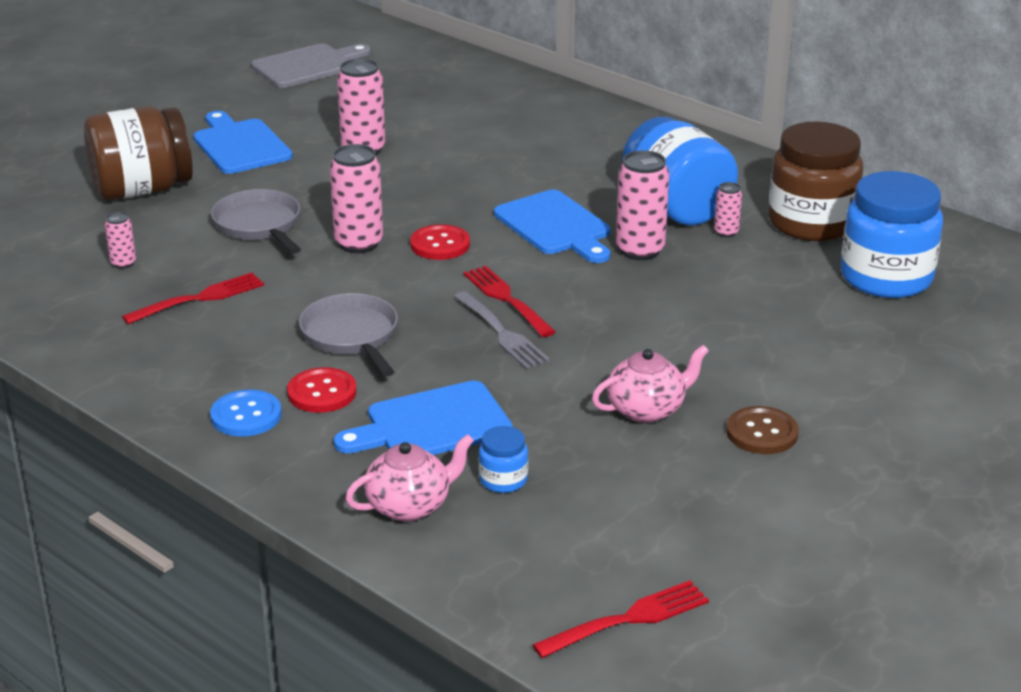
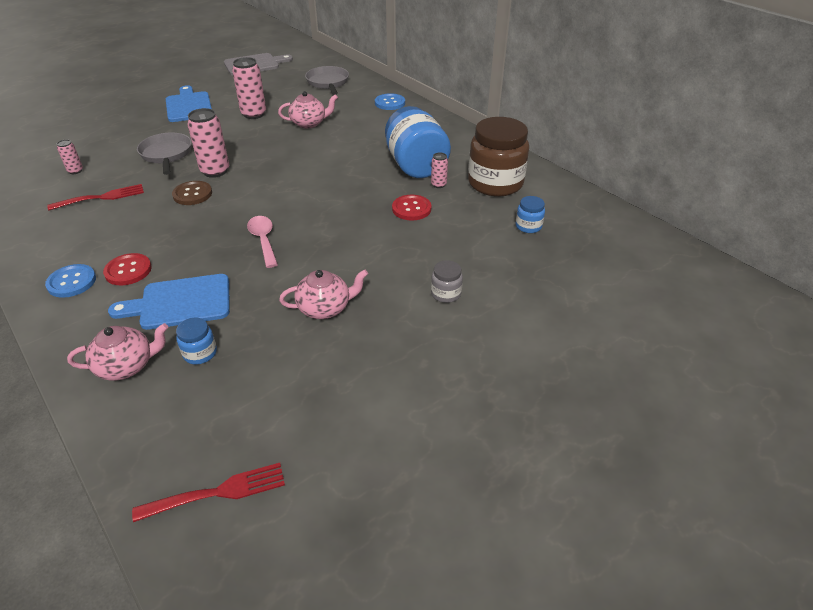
camera: 10 degrees right, 10 degrees up
(142, 190) = (118, 127): brown jar -> none
(352, 336) = (172, 232): grey pan -> grey pan (328, 83)
(440, 244) = (261, 176): red button -> red button (411, 209)
(466, 157) = (309, 123): none -> pink teapot
(502, 333) = (263, 240): grey fork -> pink spoon
(506, 299) = (280, 217): red fork -> none
(555, 226) = (336, 171): blue cutting board -> none
(582, 114) = (390, 103): none -> blue button
(640, 250) = (379, 192): pink can -> none
(762, 433) = (393, 337): brown button -> brown button (192, 194)
(808, 375) = (446, 294): none -> grey jar
(886, 278) = (528, 226): blue jar -> blue jar, size x0.44

